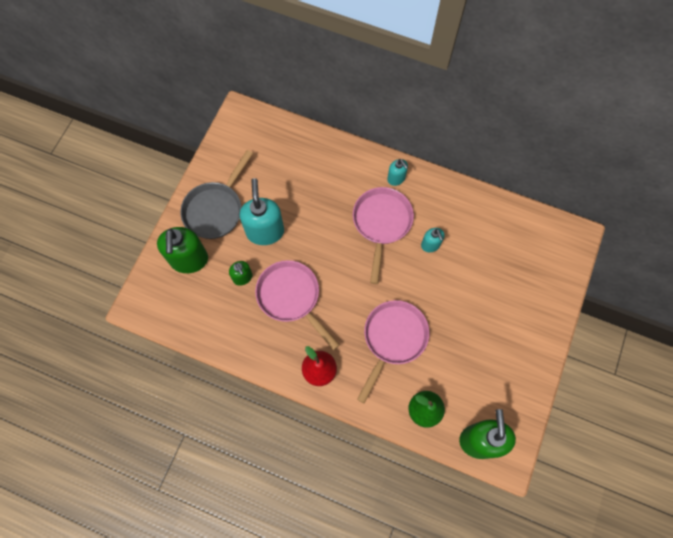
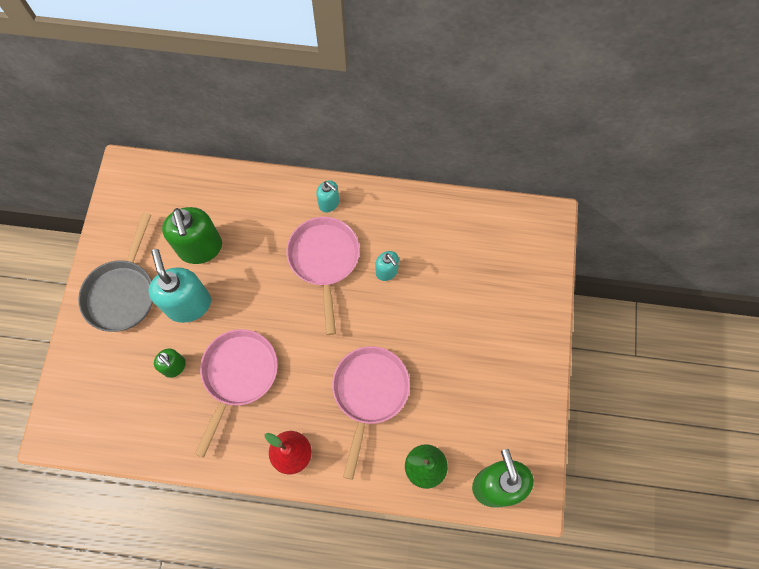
camera: 15 degrees left, 0 degrees up
(189, 260) = (104, 362): green soap dispenser -> green soap dispenser (200, 248)
(291, 297) = (238, 375): pink pan -> pink pan turned 75 degrees clockwise

